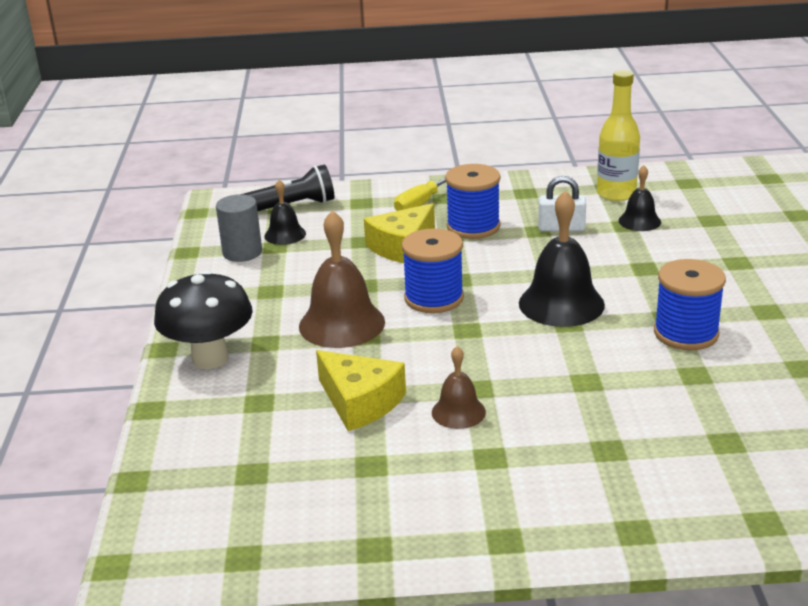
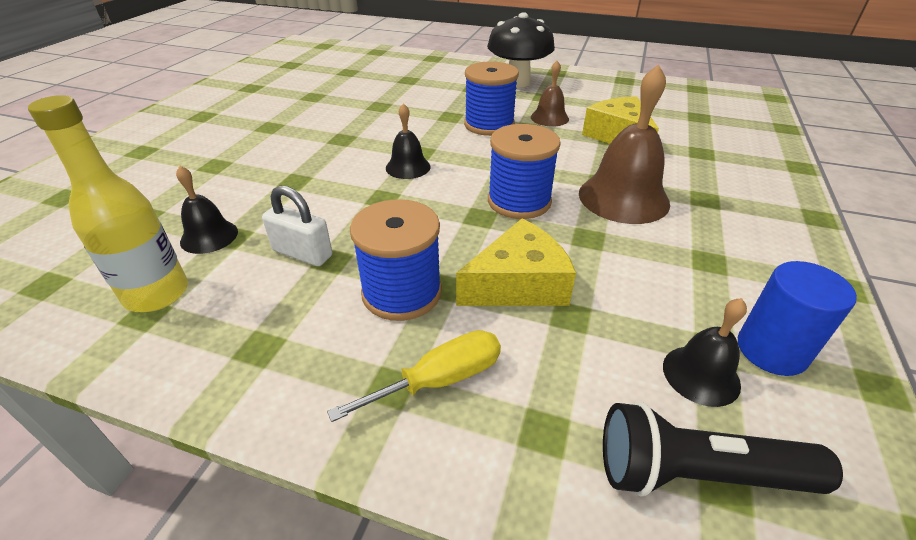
camera: 160 degrees left, 10 degrees up
(210, 358) = (760, 195): black mushroom -> black mushroom (518, 82)
(242, 252) = (771, 350): grey cylinder -> blue cylinder
(561, 303) = (408, 167): black bell -> black bell, size x0.55
(686, 333) = (347, 126): blue spool -> blue spool (489, 125)

